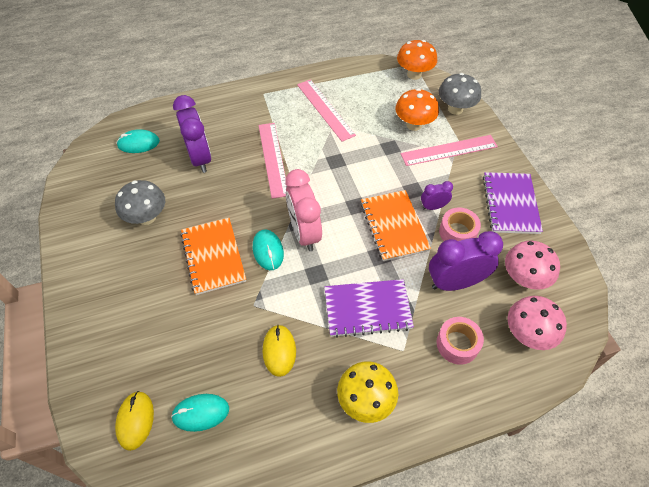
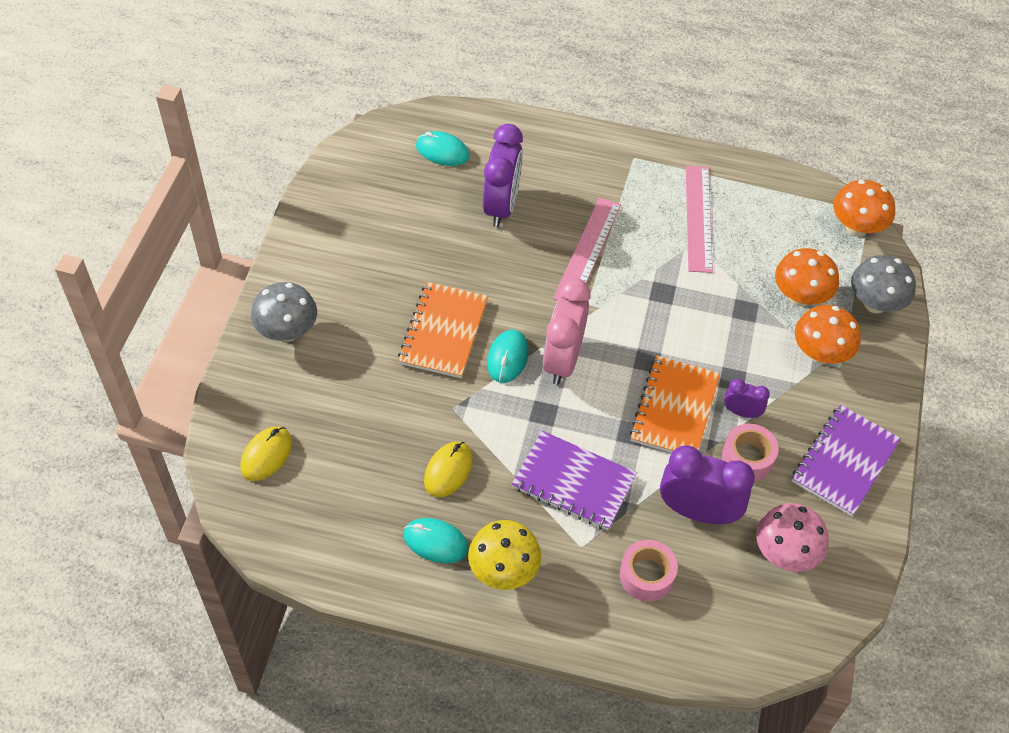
camera: 30 degrees right, 0 degrees up
(147, 217) = (399, 248): grey mushroom -> grey mushroom (287, 331)
(201, 413) = (332, 484): turquoise mouse -> turquoise mouse (435, 542)
(449, 150) = (820, 354): pink ruler -> orange mushroom
(527, 334) = (736, 612): pink mushroom -> none

